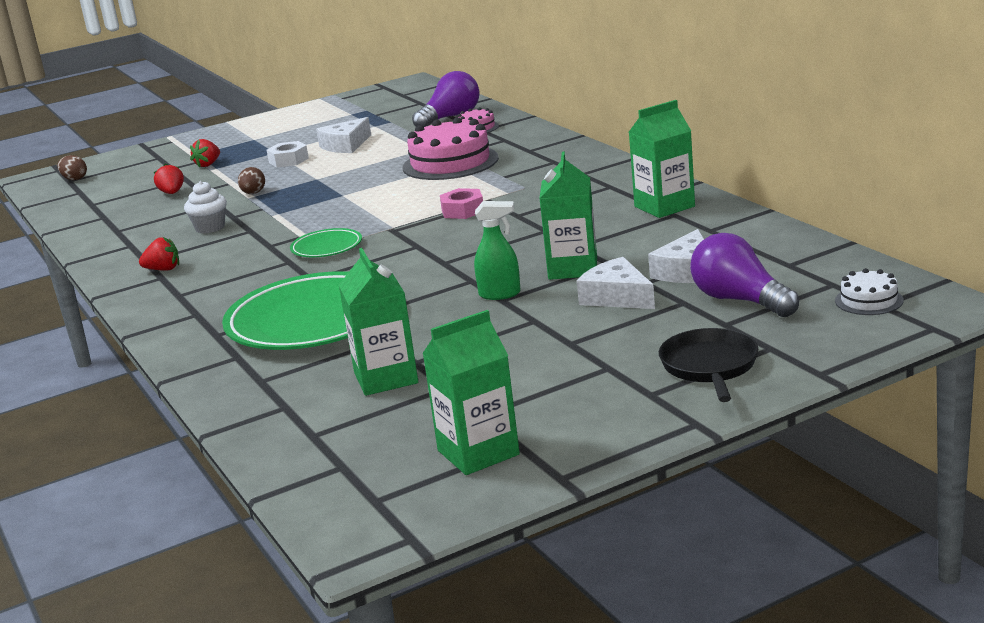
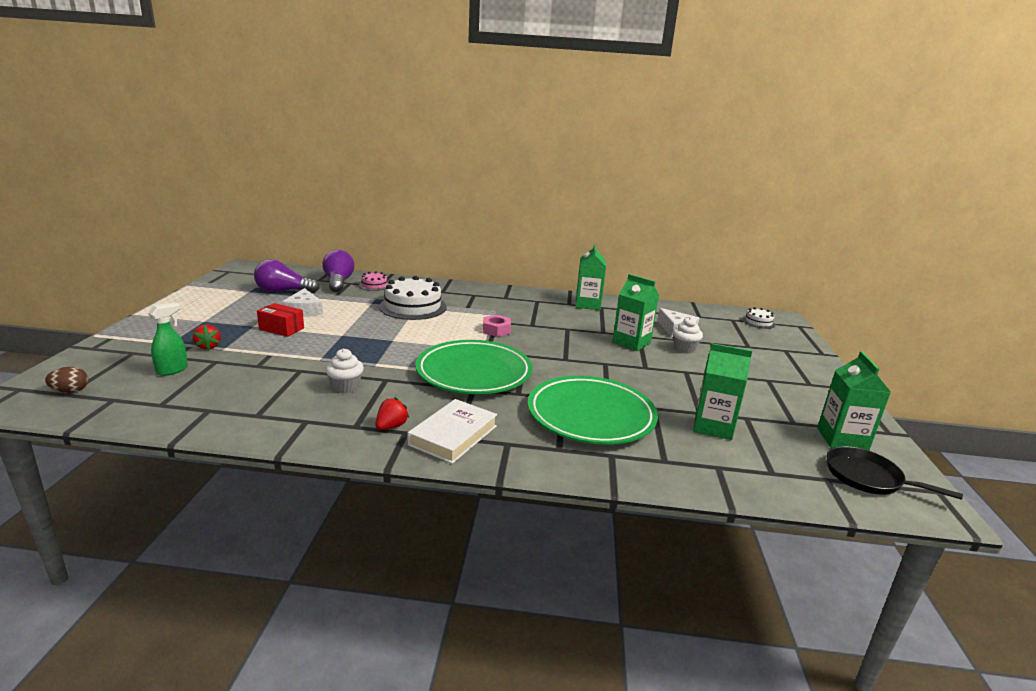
camera: 60 degrees left, 0 degrees up
(172, 193) = (232, 374): red strawberry -> none
(181, 292) = (453, 435): none -> white book
(253, 193) = (315, 356): brown egg -> none
(288, 160) = (281, 329): white nut -> red box
(326, 247) = (474, 373): green plate -> green plate, size x2.14
(450, 163) = (413, 307): pink cake -> white cake
(500, 294) = (637, 365): green spray bottle -> green spray bottle (172, 370)
(617, 297) = (684, 349): white cheese -> white cupcake
(709, 366) = (792, 365): black pan -> black pan (867, 477)
(740, 300) = (726, 335): purple light bulb -> purple light bulb (283, 291)

